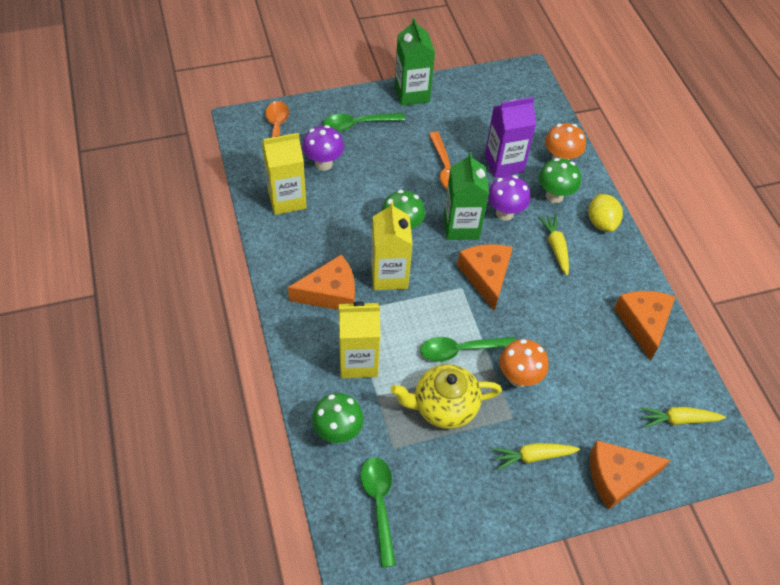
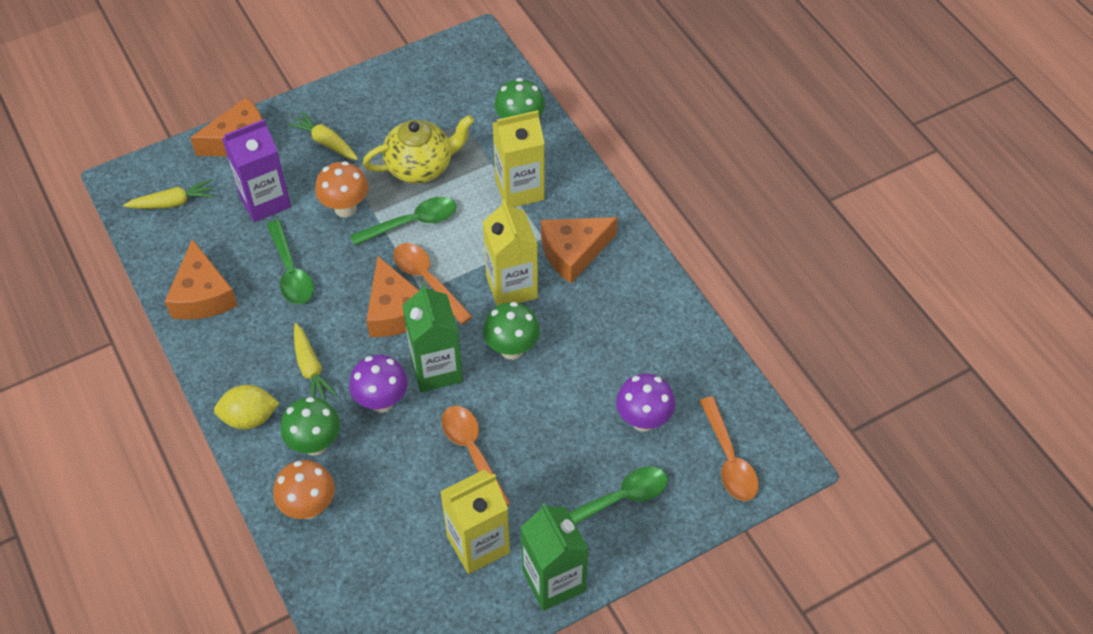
camera: 170 degrees right, 0 degrees up
(287, 199) = (670, 356): yellow carton -> yellow carton (478, 544)
(379, 504) = (465, 79): green spoon -> green spoon (291, 272)
(456, 295) = (427, 280): none -> orange spoon
(504, 163) = (391, 482): purple carton -> purple carton (265, 201)
(532, 456) = (325, 142): yellow carrot -> yellow carrot turned 120 degrees counterclockwise
(601, 222) = (249, 418): yellow lemon -> yellow lemon turned 75 degrees counterclockwise

